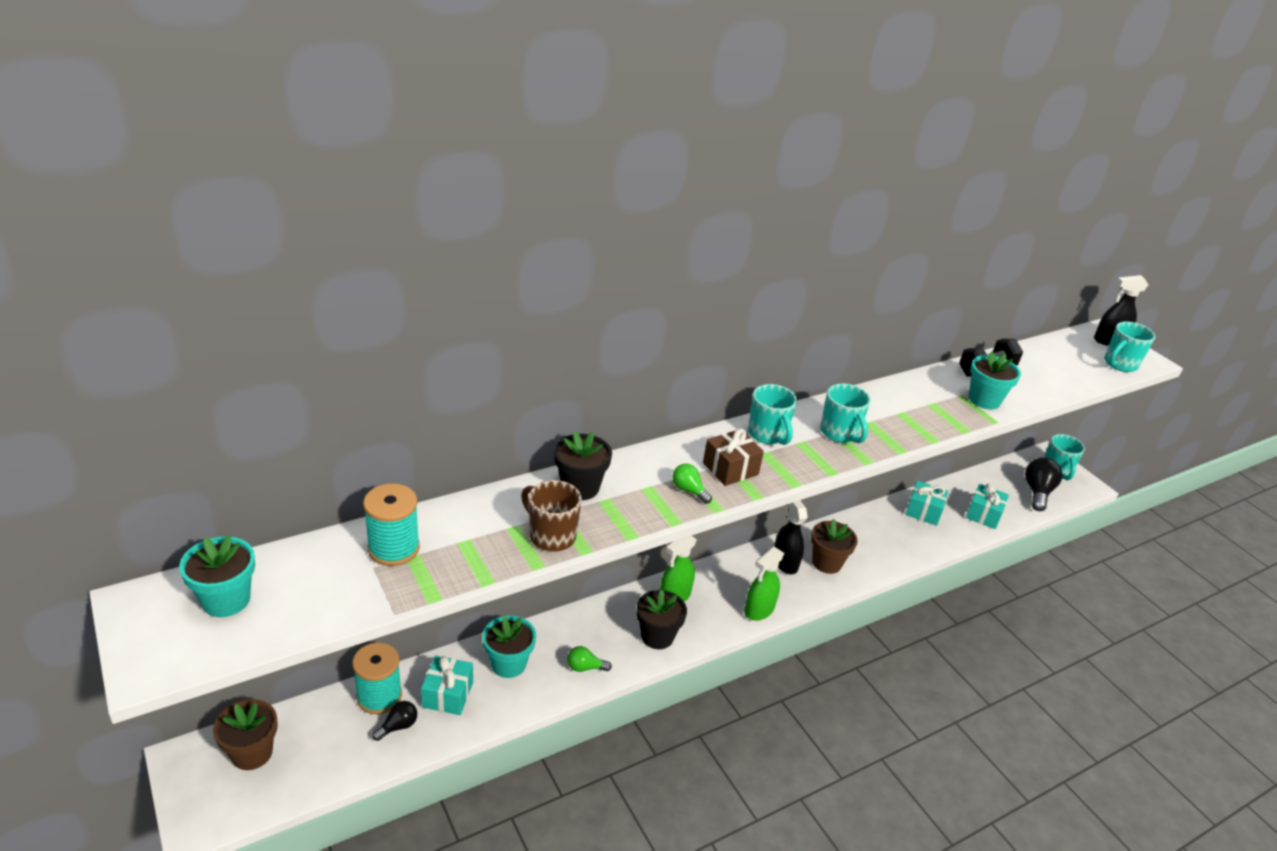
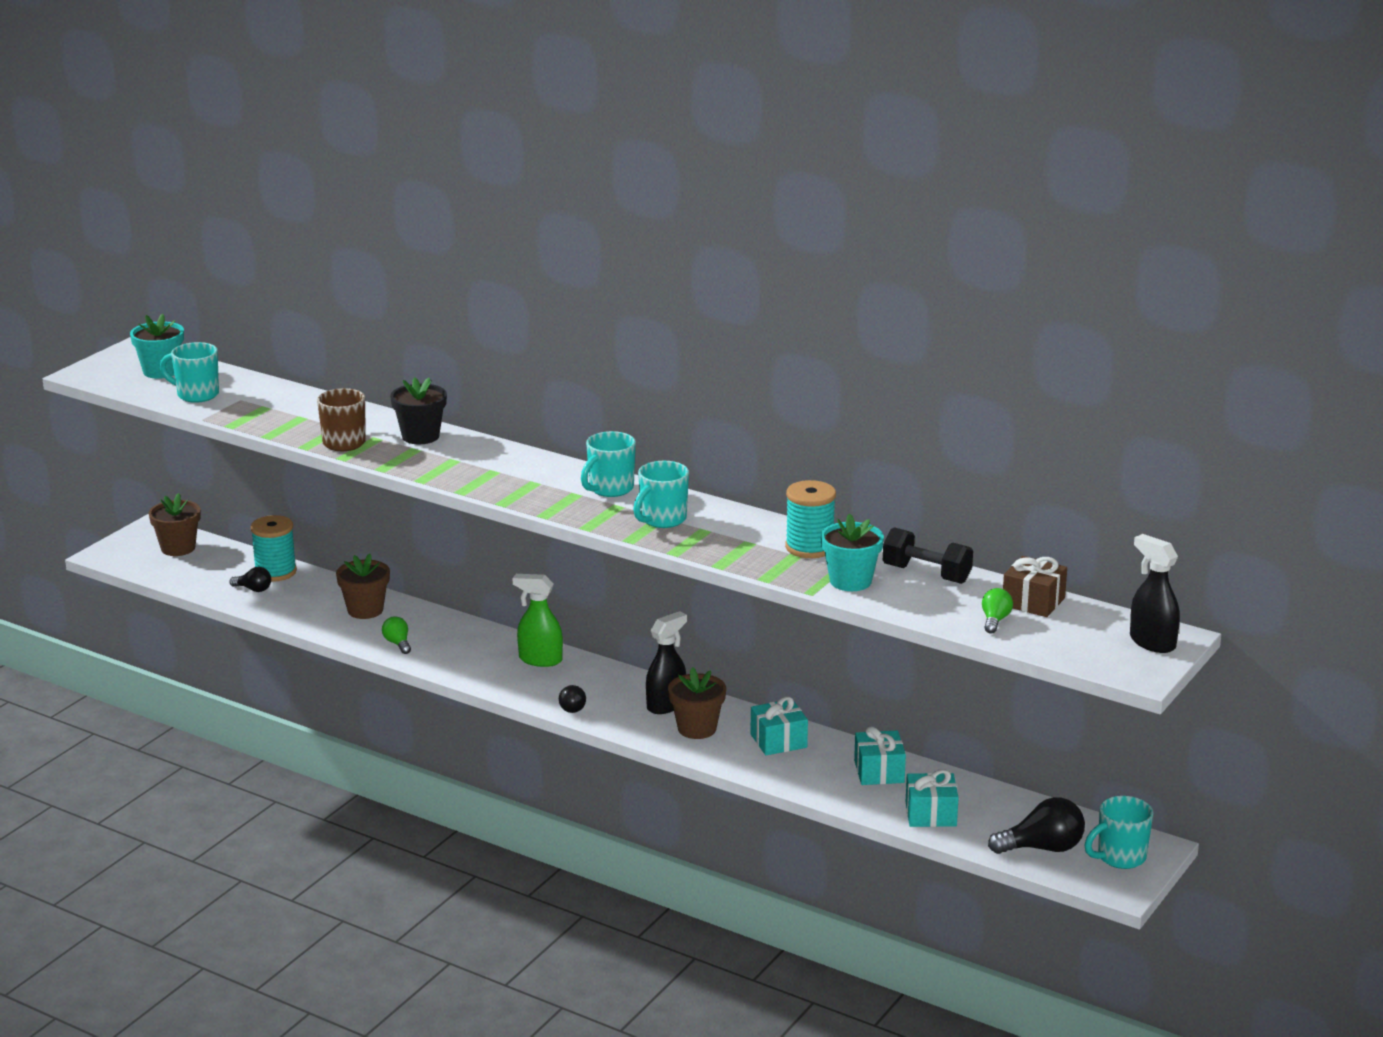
camera: 65 degrees right, 10 degrees down
(394, 548) = (267, 399): turquoise spool -> turquoise spool (809, 547)
(447, 694) = (305, 597): turquoise gift -> turquoise gift (778, 741)
(508, 664) = (365, 610): turquoise flower pot -> brown flower pot
(657, 636) = (474, 665): black flower pot -> none
(689, 490) = (472, 476): green light bulb -> green light bulb (995, 620)
(730, 469) = (529, 485): brown gift -> brown gift (1033, 602)
(758, 610) = (572, 707): green spray bottle -> black light bulb
(1119, 364) = (1090, 654): turquoise mug -> turquoise mug (196, 395)

